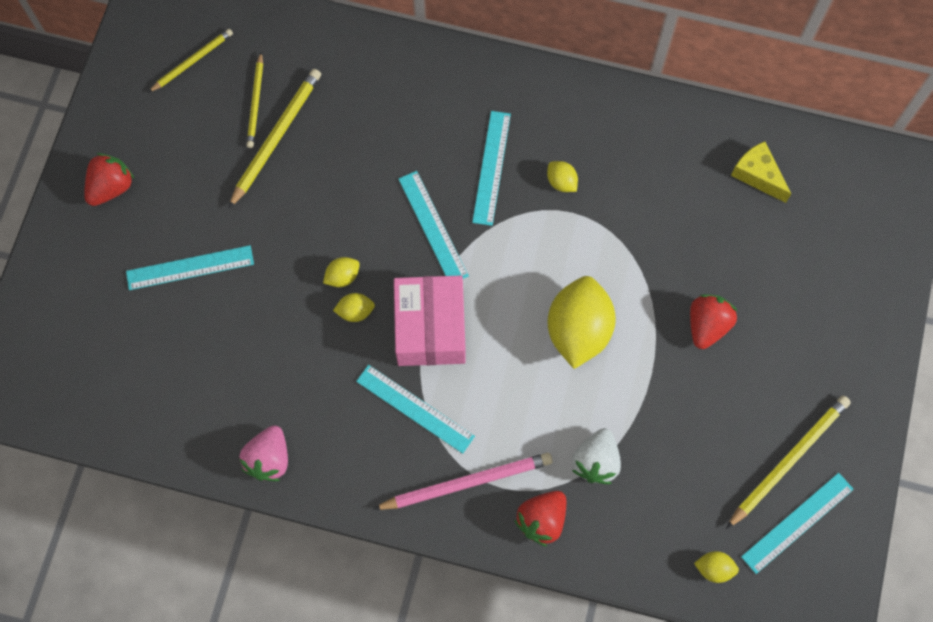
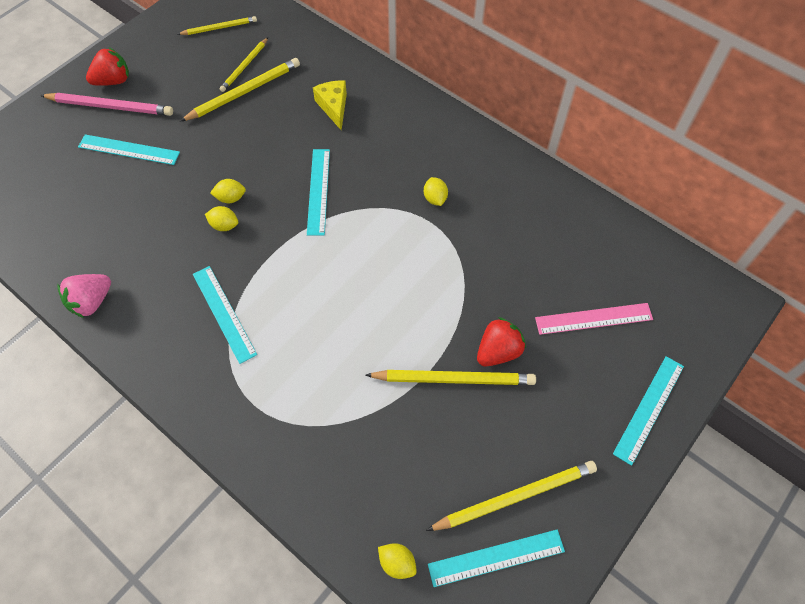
camera: 25 degrees right, 10 degrees down
(430, 328) = (272, 260): pink box -> none
(466, 482) = (228, 388): pink pencil -> pink pencil (110, 106)
(491, 167) = (387, 168): turquoise ruler -> turquoise ruler (649, 409)
(541, 520) = (271, 447): red strawberry -> none
(578, 330) = (387, 310): yellow lemon -> none
(596, 461) = (344, 419): white strawberry -> none
(678, 373) = (454, 379): none -> yellow pencil
(757, 175) = (599, 254): yellow cheese -> yellow cheese (333, 107)
(782, 249) = (593, 319): none -> pink ruler

